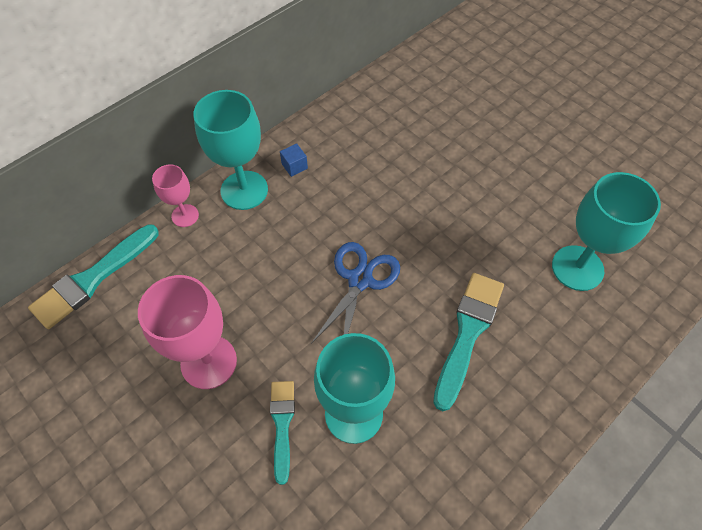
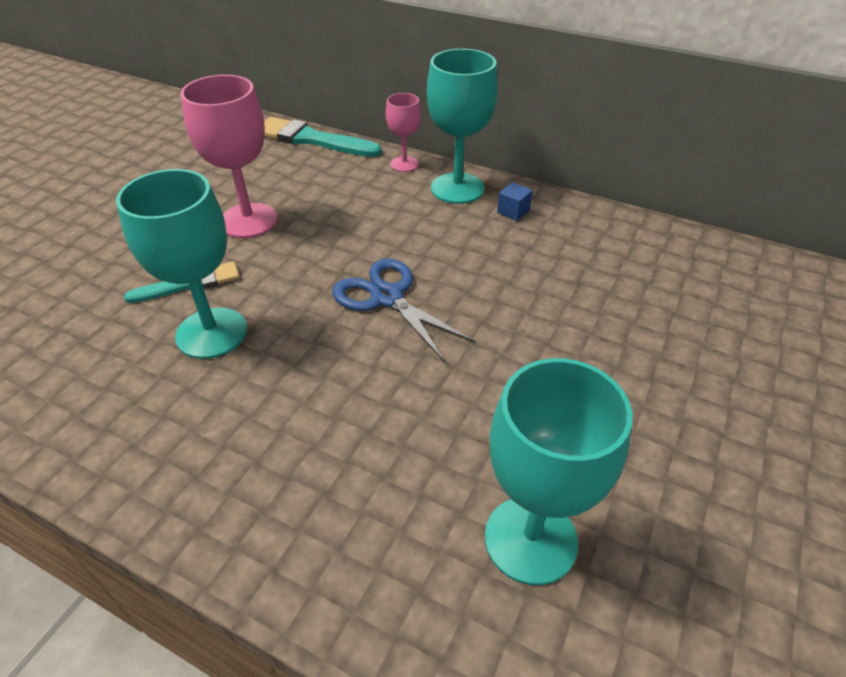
camera: 70 degrees right, 15 degrees down
(360, 280) = (387, 297): blue scissors -> blue scissors turned 135 degrees counterclockwise
(468, 333) = (351, 415): turquoise brush -> none

